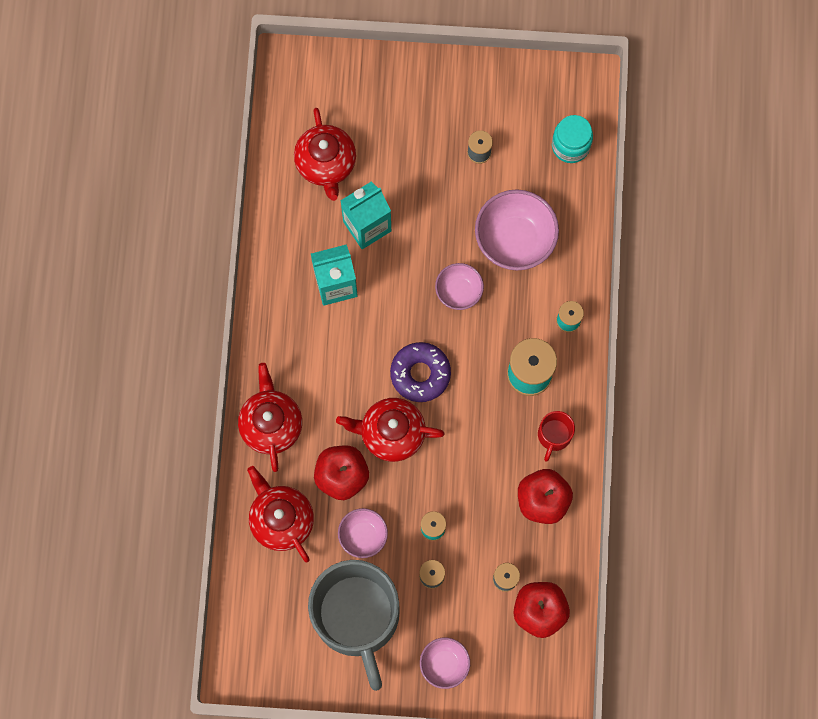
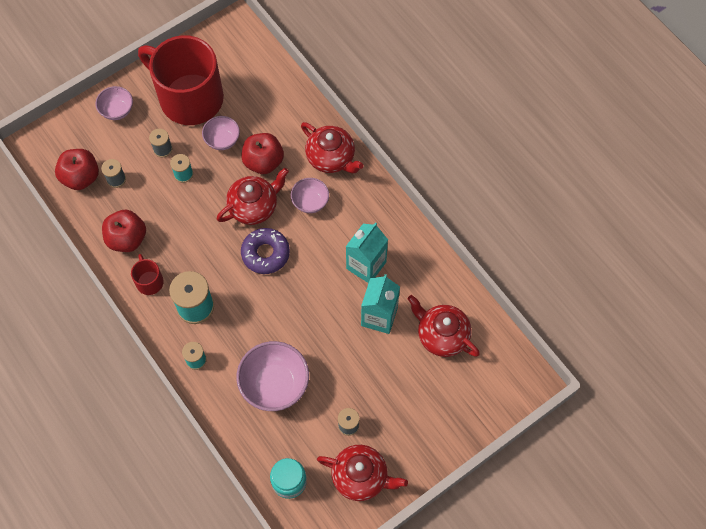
camera: 140 degrees right, 10 degrees down
(281, 519) = (278, 114): red teapot -> red teapot (361, 477)
(357, 617) = (189, 97): grey mug -> red mug
(458, 291) = (284, 322): pink bowl -> pink bowl (310, 202)

